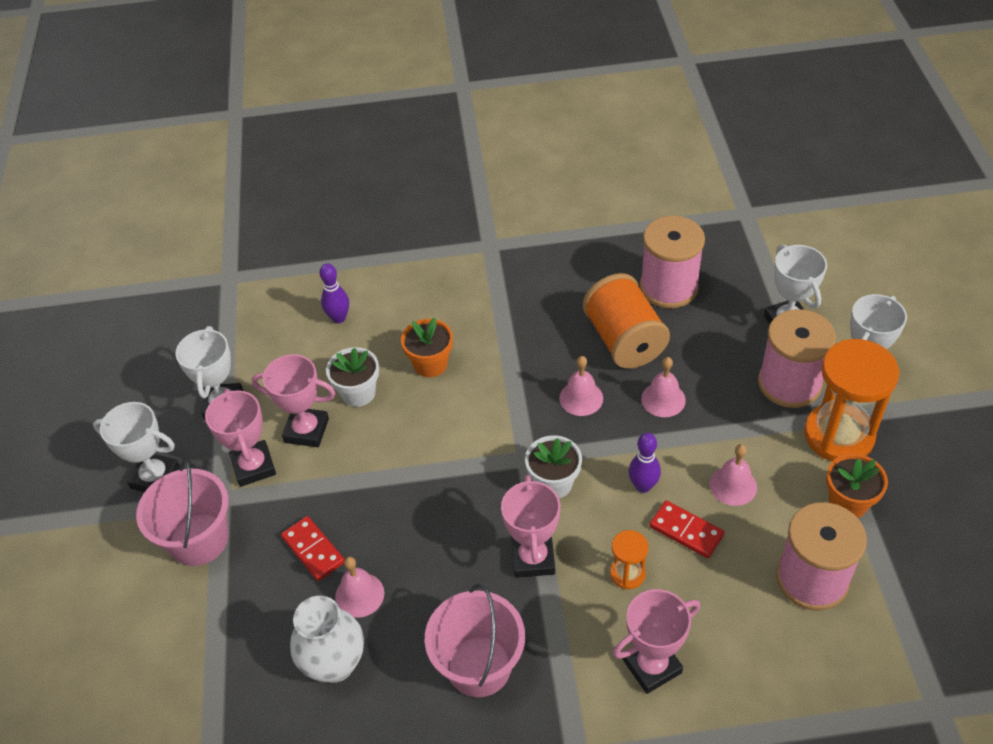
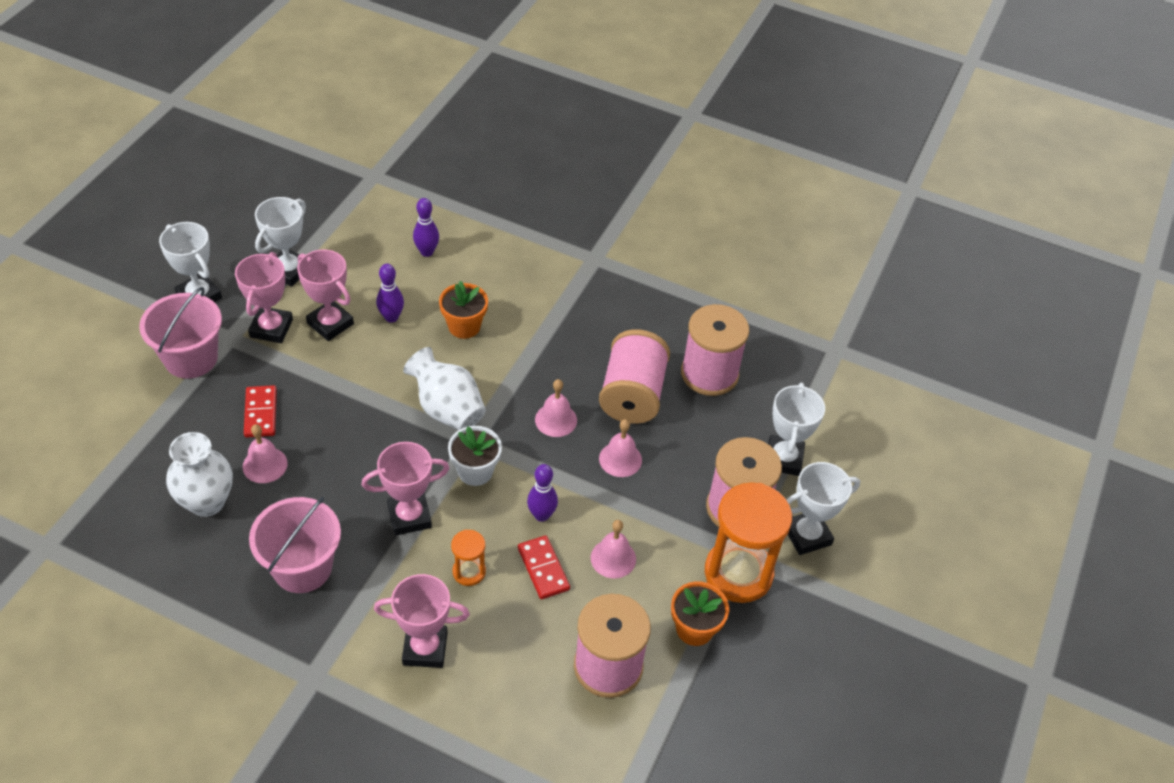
camera: 25 degrees right, 0 degrees up
(358, 393) = (391, 317): white flower pot -> purple bowling pin
(480, 444) = (447, 409): none -> white vase
(533, 558) = (409, 516): pink trophy -> pink trophy turned 45 degrees clockwise
(624, 340) = (632, 395): orange spool -> pink spool

